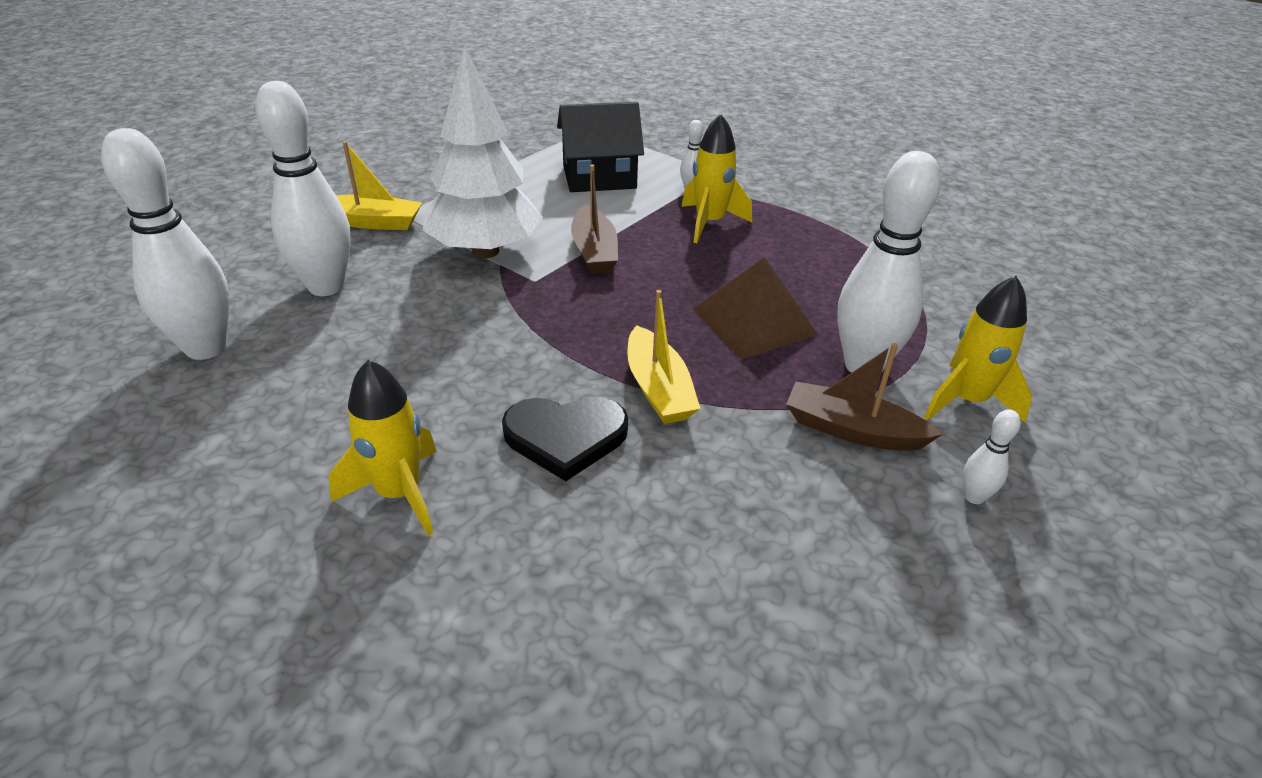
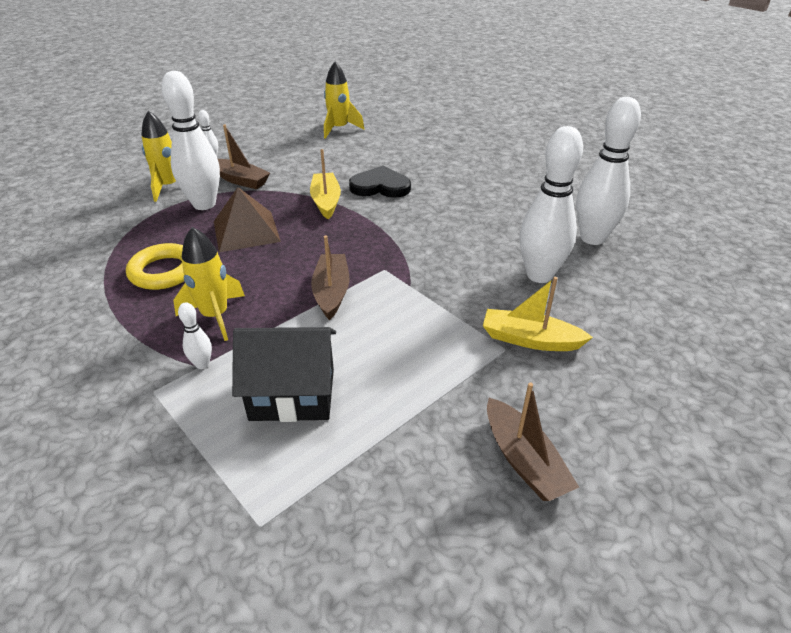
camera: 170 degrees left, 0 degrees up
(399, 493) = (456, 174): yellow rocket -> yellow rocket (339, 129)
(412, 156) = (524, 460): none -> brown boat
(485, 251) = (421, 299): white tree -> none
(811, 261) = (164, 271): none -> yellow ring

